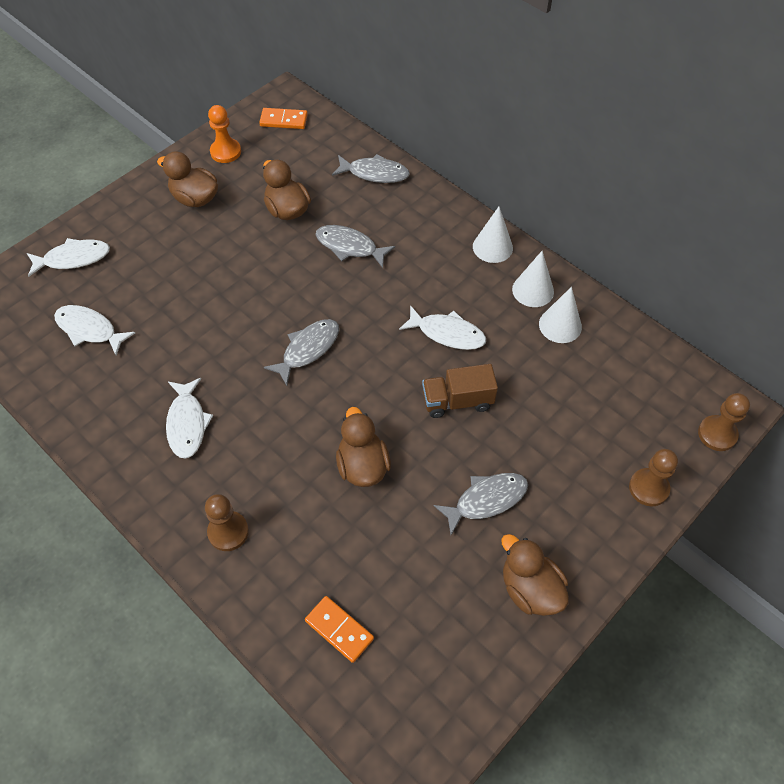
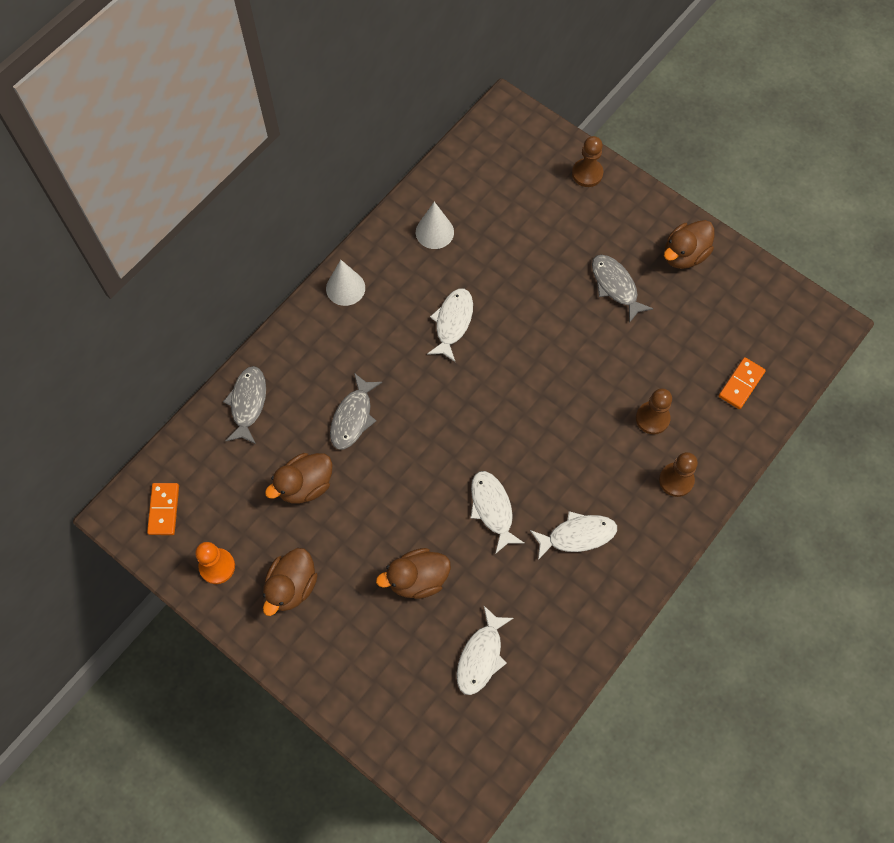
camera: 95 degrees left, 10 degrees up
(73, 258) = (388, 701): white fish -> white fish (492, 509)
(308, 349) = (483, 441): grey fish -> none
(362, 466) = (598, 381): brown duck -> brown duck (417, 579)
(457, 401) = (524, 311): brown truck -> none
(533, 290) = (396, 253): white cone -> none
(717, 434) = (532, 124): brown pawn -> brown pawn (652, 418)

